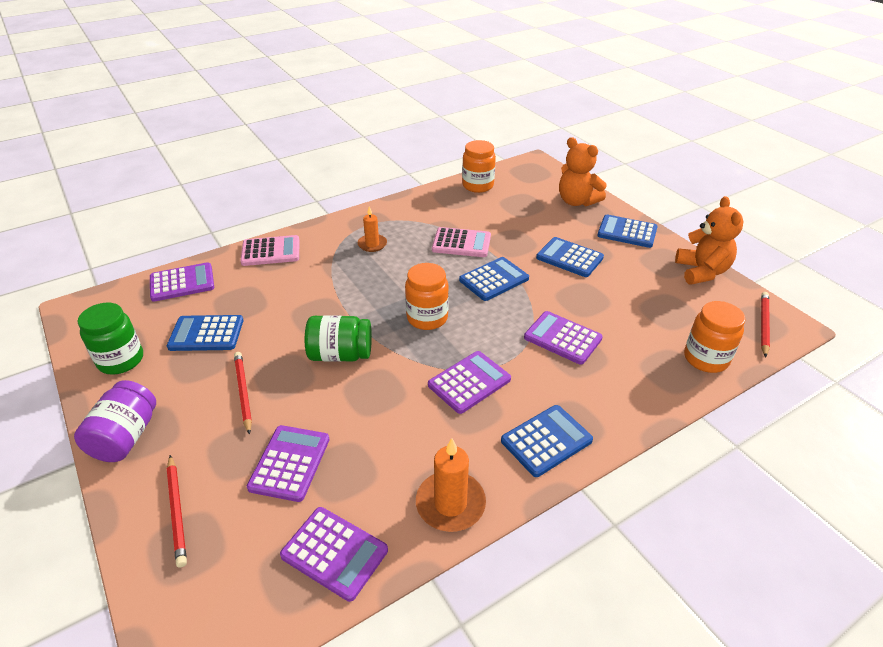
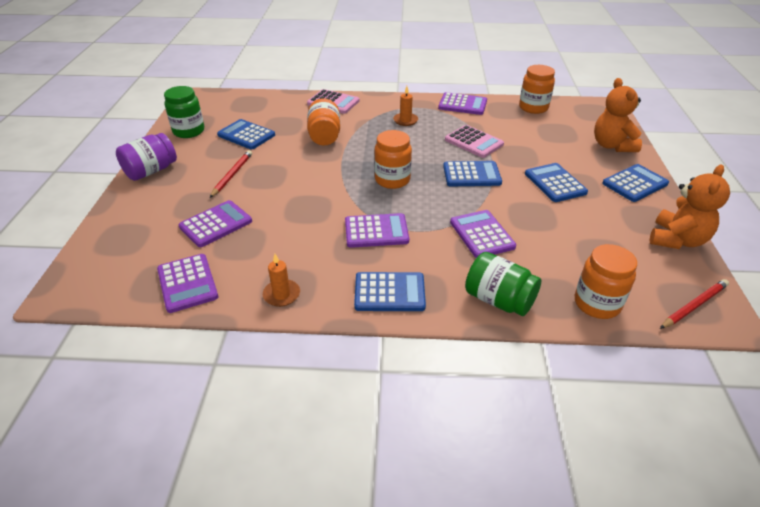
camera: 35 degrees right, 0 degrees up
(177, 511) = (136, 219): red pencil -> none
(182, 283) = (263, 102): purple calculator -> purple calculator (462, 104)
(304, 297) = (324, 136): none -> orange jar
(340, 354) = (310, 178): green jar -> green jar (498, 300)
(450, 504) = (281, 294): orange candle -> orange candle, size x0.65
(627, 232) = (634, 184): blue calculator -> blue calculator turned 90 degrees clockwise

